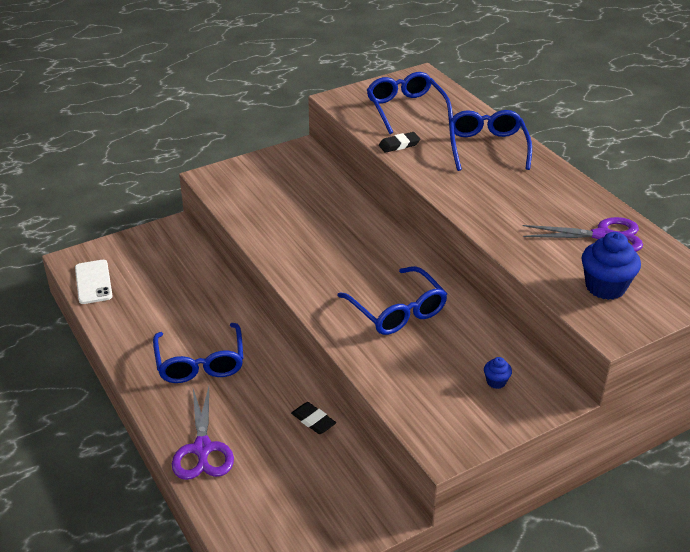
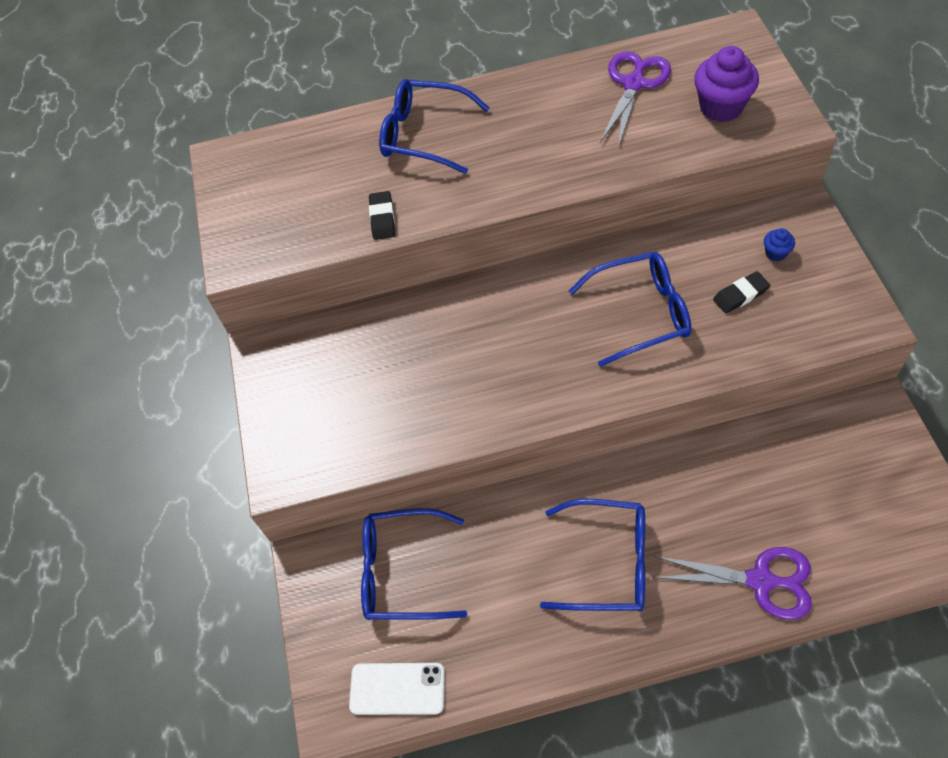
camera: 65 degrees left, 20 degrees up
(313, 420) = (733, 453): black eraser -> black eraser (740, 295)
(406, 109) = (299, 193): blue glasses -> blue glasses (402, 571)
(605, 287) = (721, 107): blue cupcake -> purple cupcake

